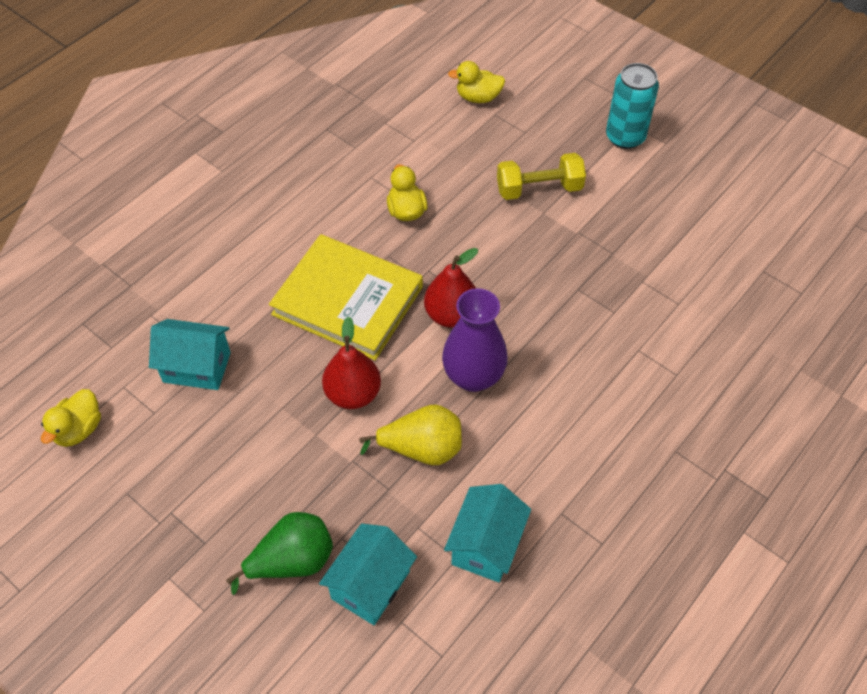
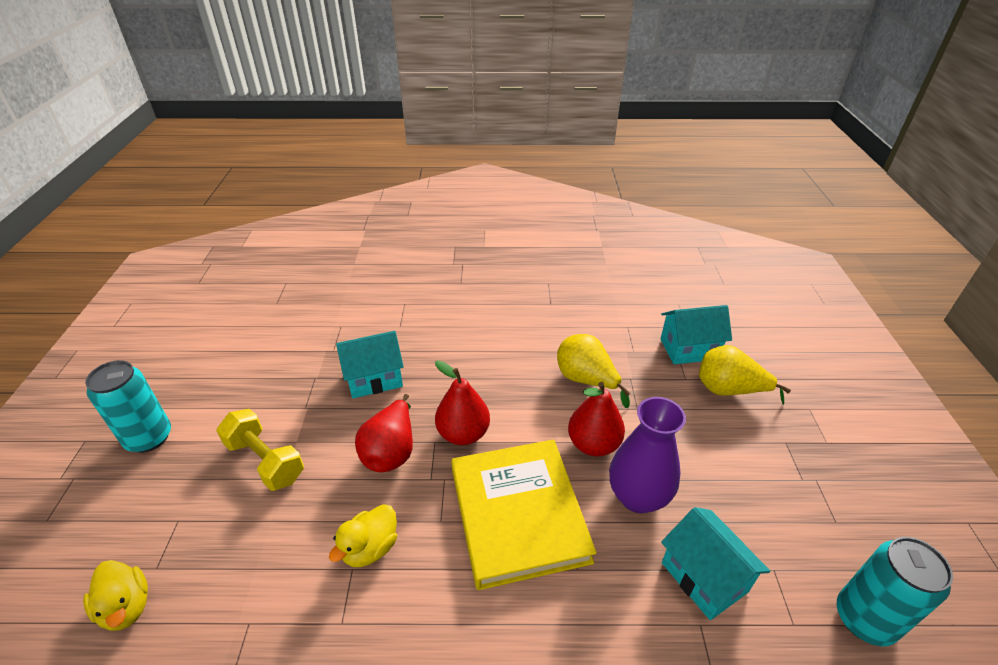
camera: 130 degrees left, 15 degrees down
(79, 429) = (864, 619): yellow duck -> turquoise can
(292, 561) = (728, 390): green pear -> yellow pear
(473, 376) = (504, 388): purple vase -> purple vase (637, 497)
(478, 261) = (391, 451): none -> red pear
(486, 545) = (605, 320): turquoise house -> turquoise house (374, 379)

